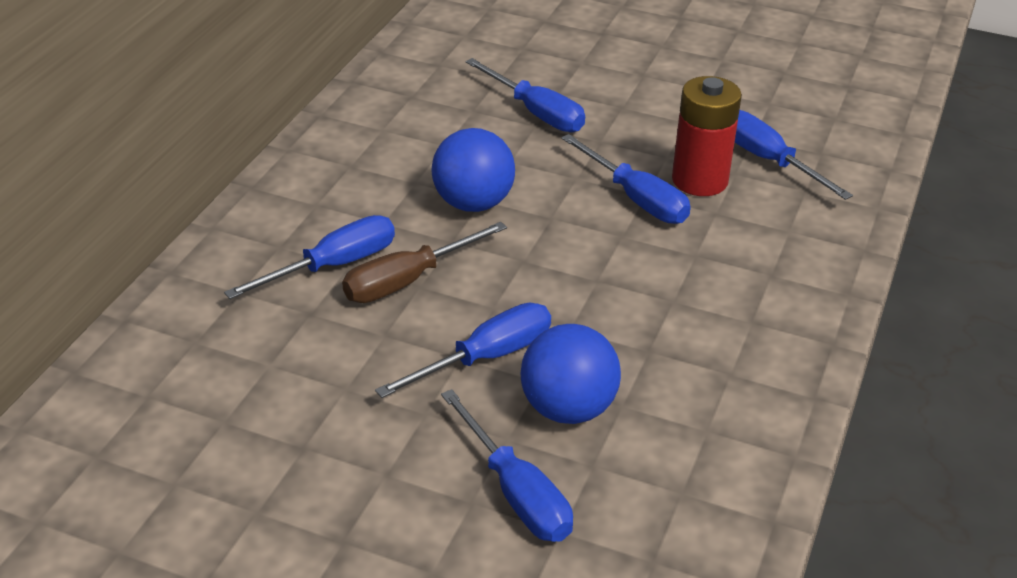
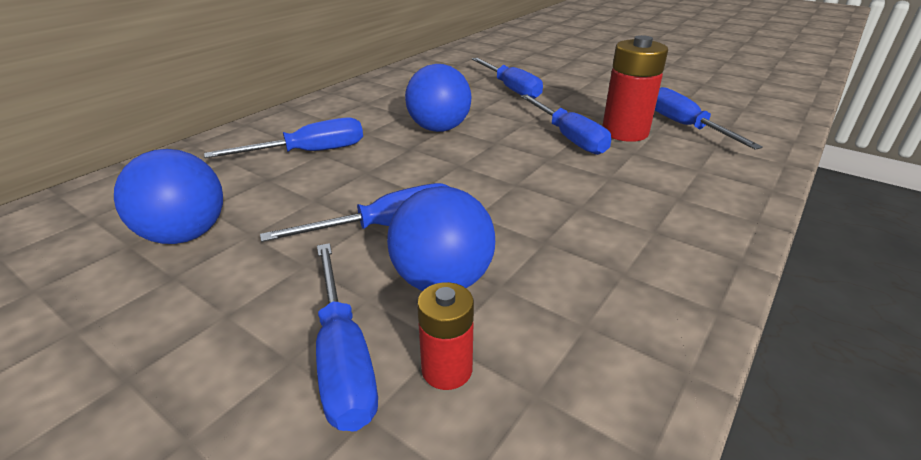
camera: 15 degrees right, 5 degrees down
(276, 401) = (185, 235): none -> blue ball
(408, 281) = (359, 167): brown screwdriver -> none
(606, 487) = (447, 370): none -> red battery

